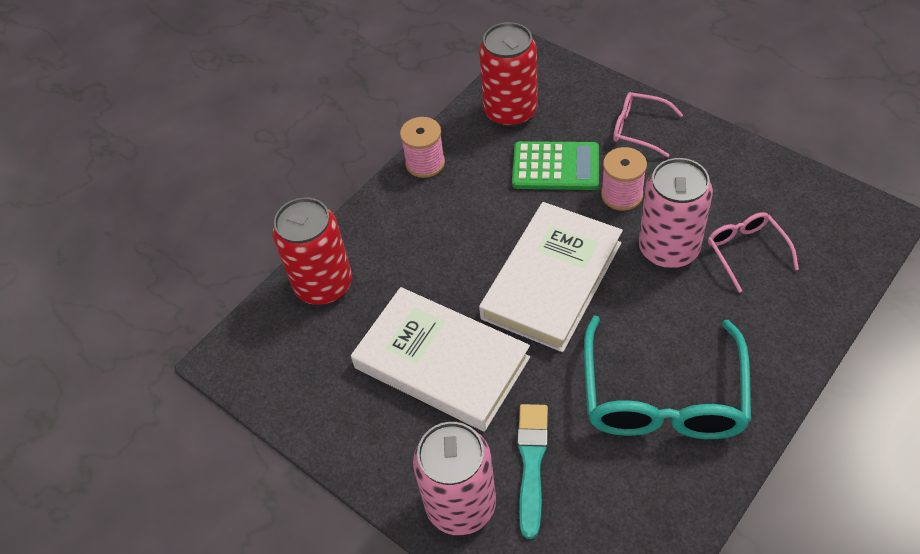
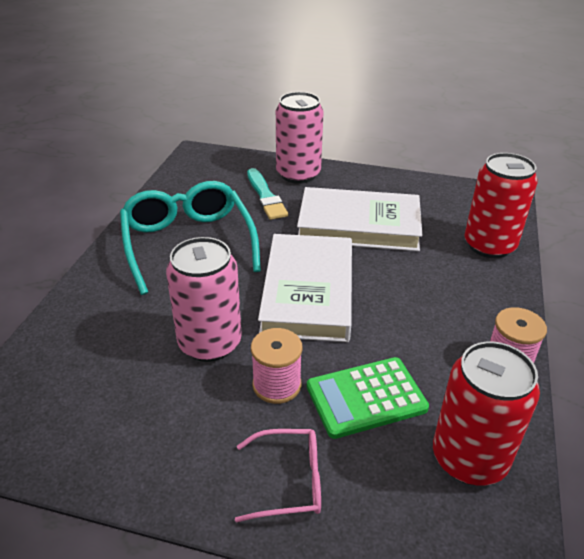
camera: 150 degrees right, 15 degrees down
(746, 251) = (130, 361): pink glasses -> none

